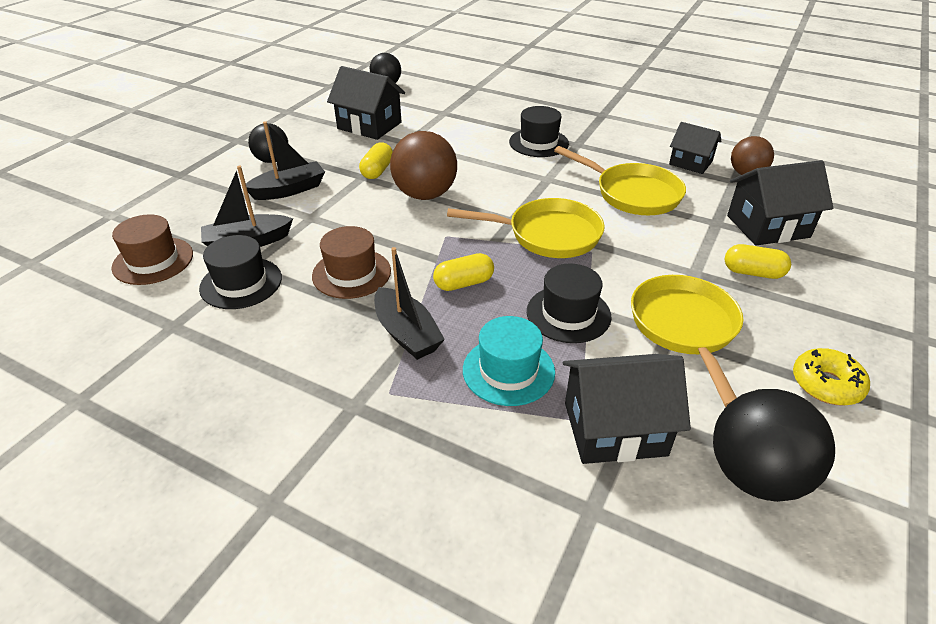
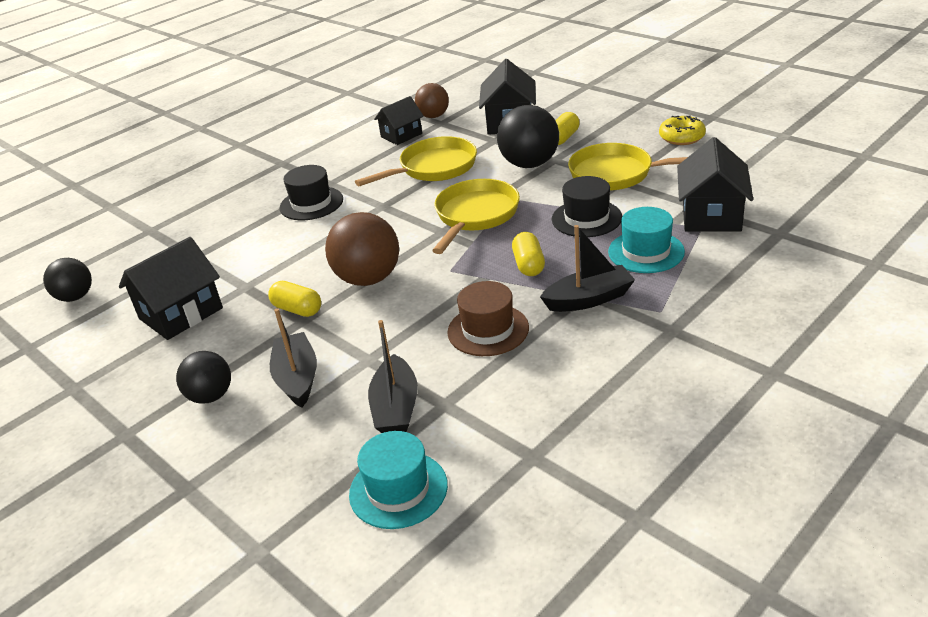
camera: 70 degrees left, 5 degrees down
(153, 261) = (398, 489): brown hat -> turquoise hat
(241, 283) = (475, 408): black hat -> none
(755, 476) = (754, 174): black ball -> black ball (529, 164)

